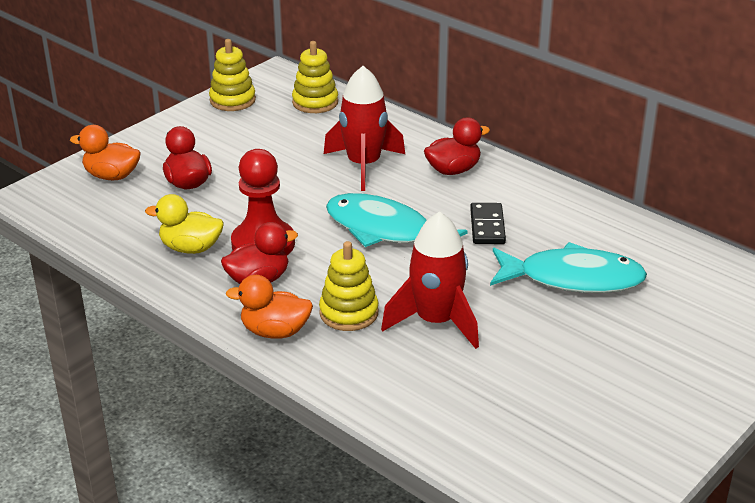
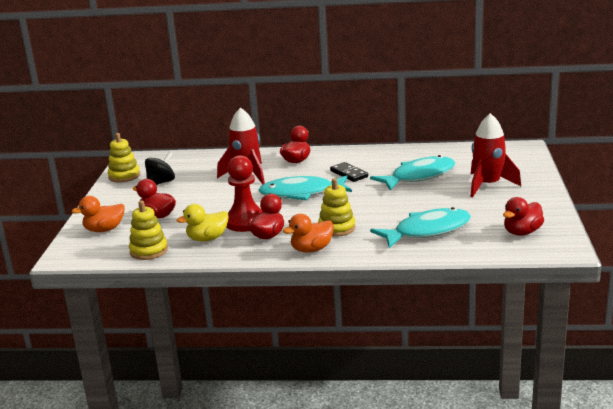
camera: 35 degrees left, 10 degrees down
(256, 130) = (161, 182): none -> black spinning top
(315, 102) = (176, 161): yellow stacking toy -> yellow stacking toy (149, 251)
(436, 321) = (383, 214): red rocket -> red rocket (488, 185)
(450, 383) = (427, 231): none -> turquoise fish
(573, 460) = (522, 232): none -> red duck

